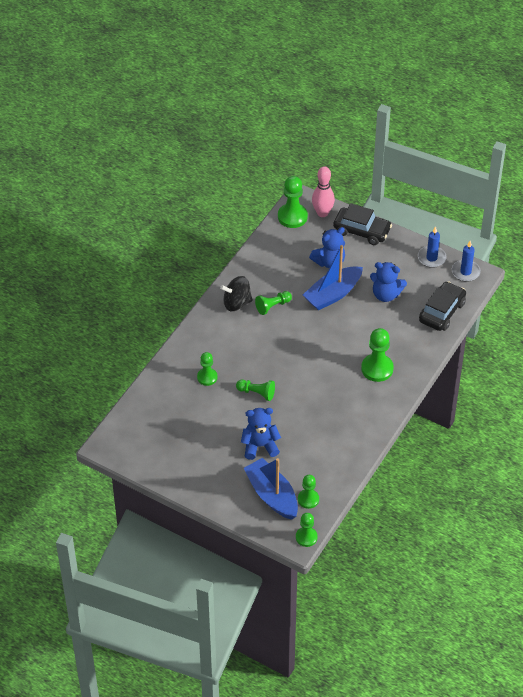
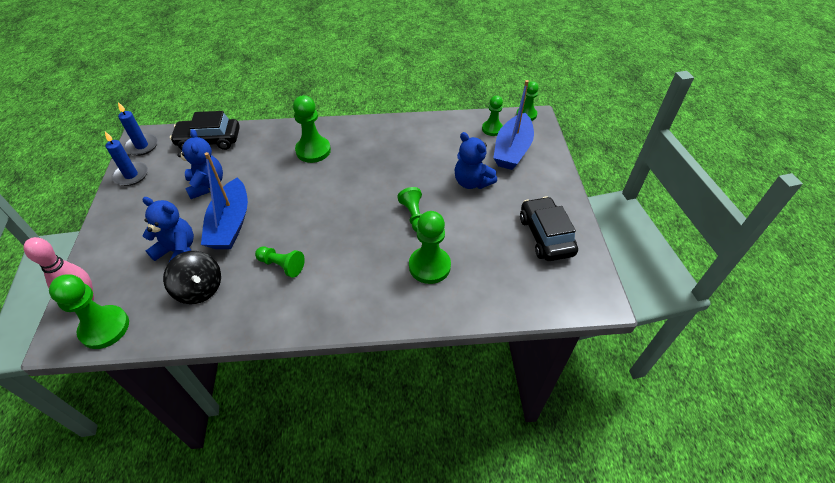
camera: 125 degrees left, 0 degrees up
(207, 377) = (429, 266): green pawn -> green pawn, size x1.58
(236, 303) = (298, 302): black spinning top -> black spinning top (199, 289)
(333, 294) = (230, 224): blue boat -> blue boat turned 75 degrees clockwise
(362, 231) = (107, 247): black car -> black car (545, 236)

